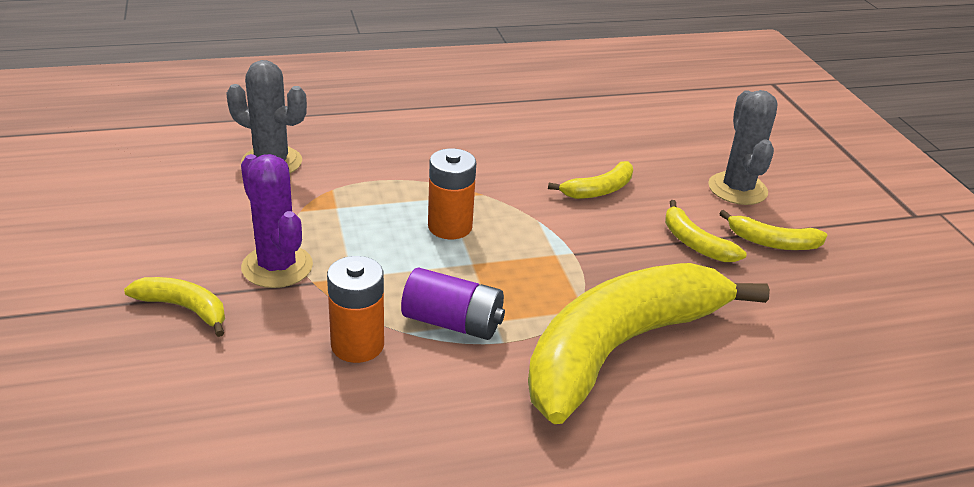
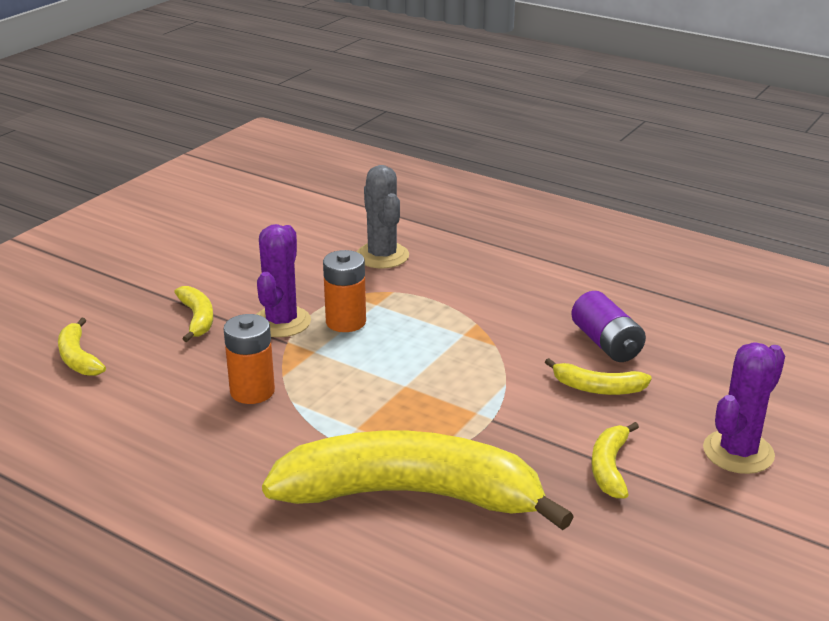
camera: 50 degrees right, 5 degrees down
(450, 227) = (431, 354): orange battery -> orange battery (346, 322)
(452, 322) = (328, 412): purple battery -> purple battery (606, 343)
(737, 189) = (738, 452): grey cactus -> purple cactus
(772, 242) = (688, 507): yellow banana -> yellow banana (78, 358)

